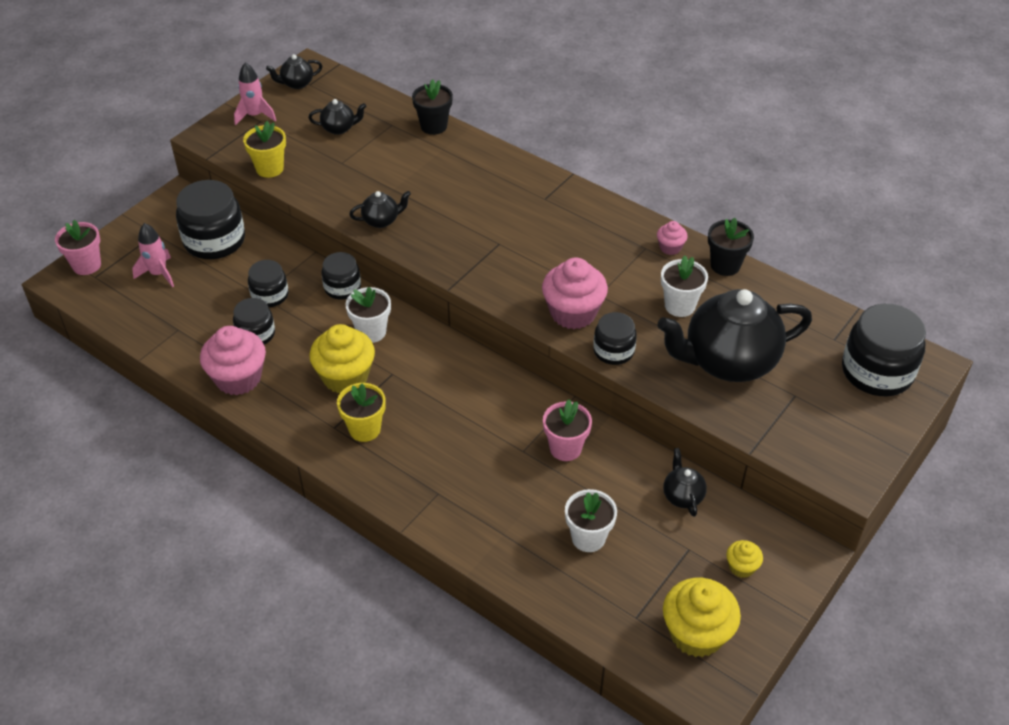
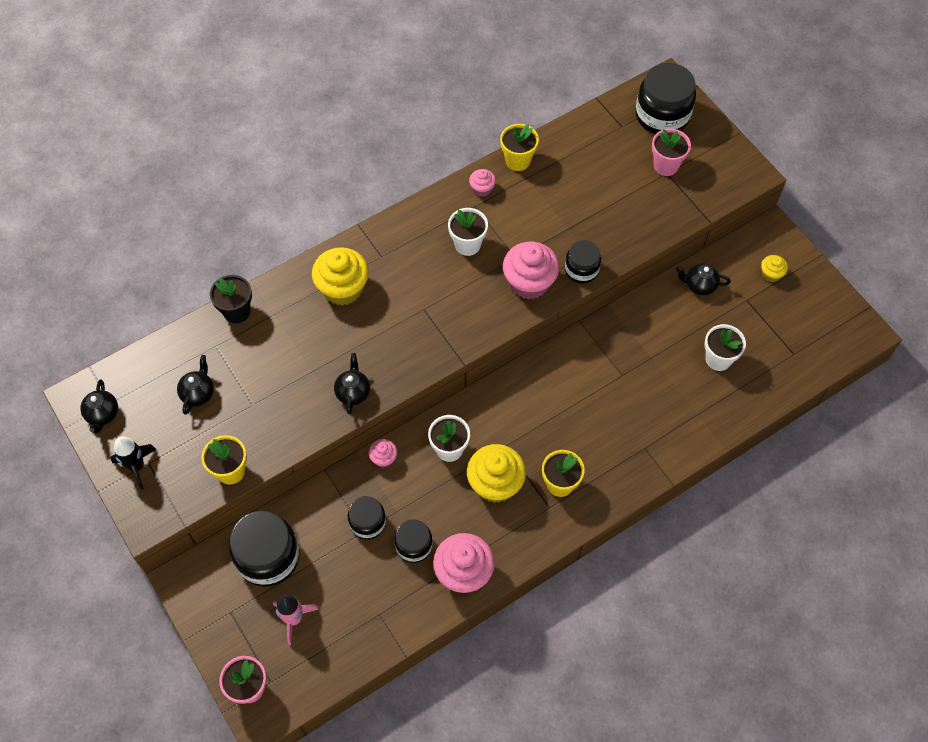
camera: 70 degrees left, 15 degrees up
(255, 116) = (137, 466): pink rocket -> black rocket
(342, 288) = (383, 458): black jar -> pink cupcake
(565, 448) = (630, 345): pink flower pot -> pink flower pot (666, 165)
(679, 306) = (550, 208): white flower pot -> white flower pot (467, 244)
(696, 633) = (816, 322): yellow cupcake -> yellow cupcake (343, 288)
(725, 265) = (518, 161): black flower pot -> yellow flower pot
(728, 362) = (620, 200): black teapot -> none

